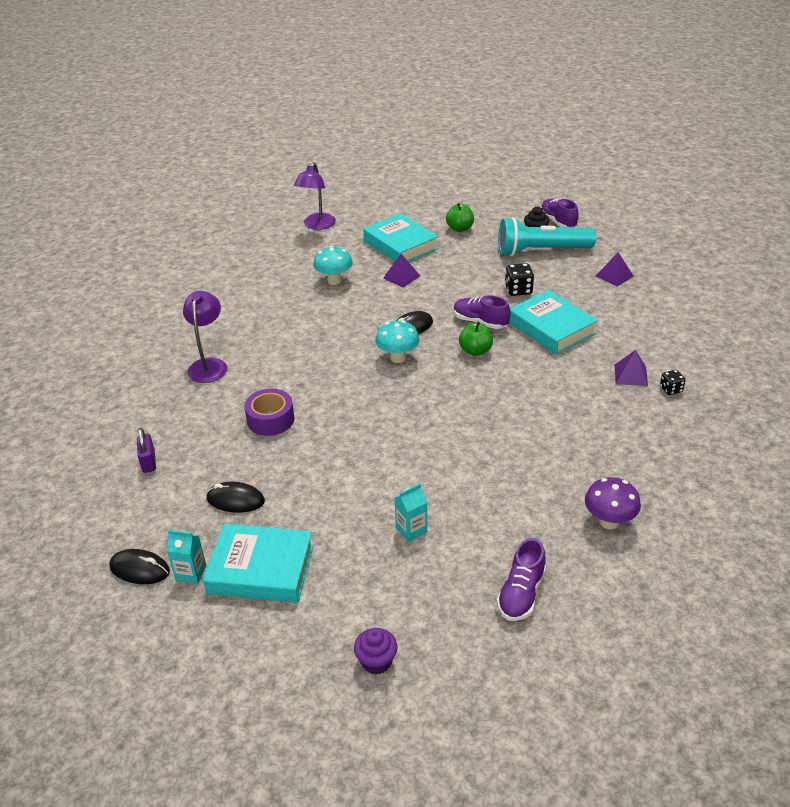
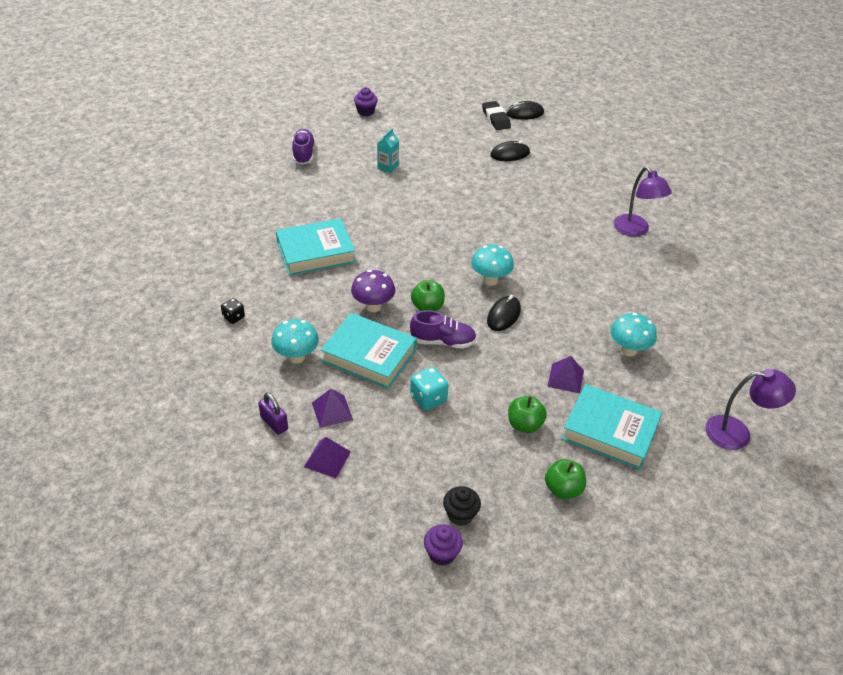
camera: 150 degrees right, 5 degrees up
(149, 462) = (589, 159): purple padlock -> purple padlock (274, 423)
(191, 573) = (495, 118): turquoise carton -> black eraser
(261, 569) = (459, 129): turquoise book -> turquoise book (315, 252)
(270, 419) = (541, 204): purple tape -> none
(317, 225) = (737, 433): purple lamp -> purple lamp turned 105 degrees clockwise
(457, 261) = (524, 425): none -> green apple
(518, 290) = (428, 398): black dice -> turquoise dice
(541, 251) = (435, 477): turquoise flashlight -> none
(558, 222) = (442, 554): purple shoe -> purple cupcake
(609, 522) = (262, 202): purple mushroom -> purple mushroom (373, 306)
(617, 342) = (296, 357): none -> turquoise mushroom
(631, 375) = (273, 322): purple pyramid -> purple pyramid (332, 411)

